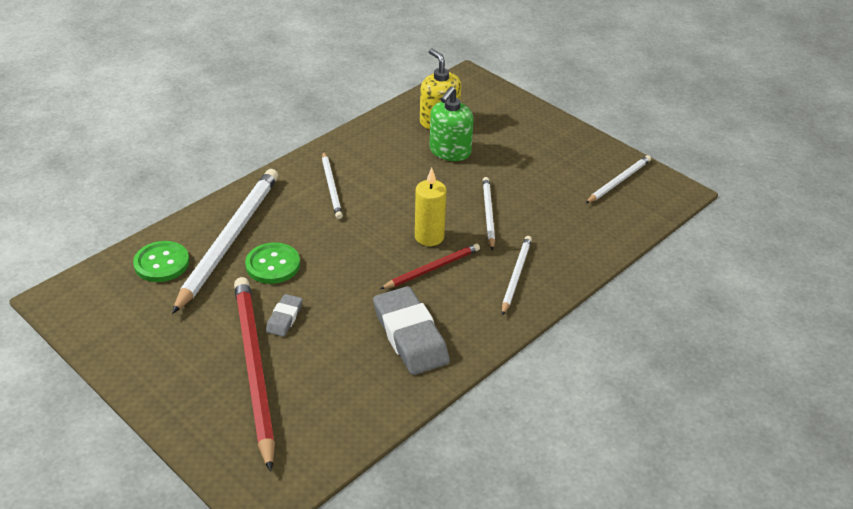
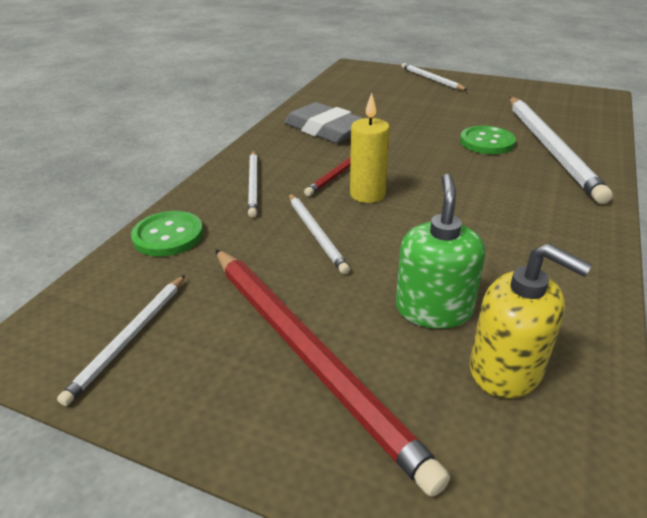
camera: 160 degrees right, 5 degrees down
(161, 263) = (573, 124): green button -> green button (168, 236)
(254, 369) = (419, 97): red pencil -> red pencil (308, 355)
(284, 318) = (432, 119): grey eraser -> none
(331, 187) = (527, 214): white pencil -> white pencil (431, 79)

